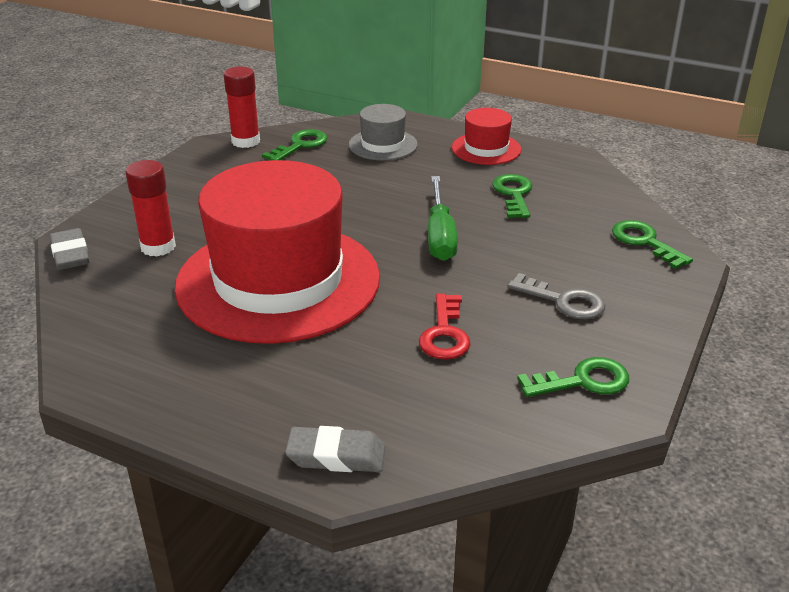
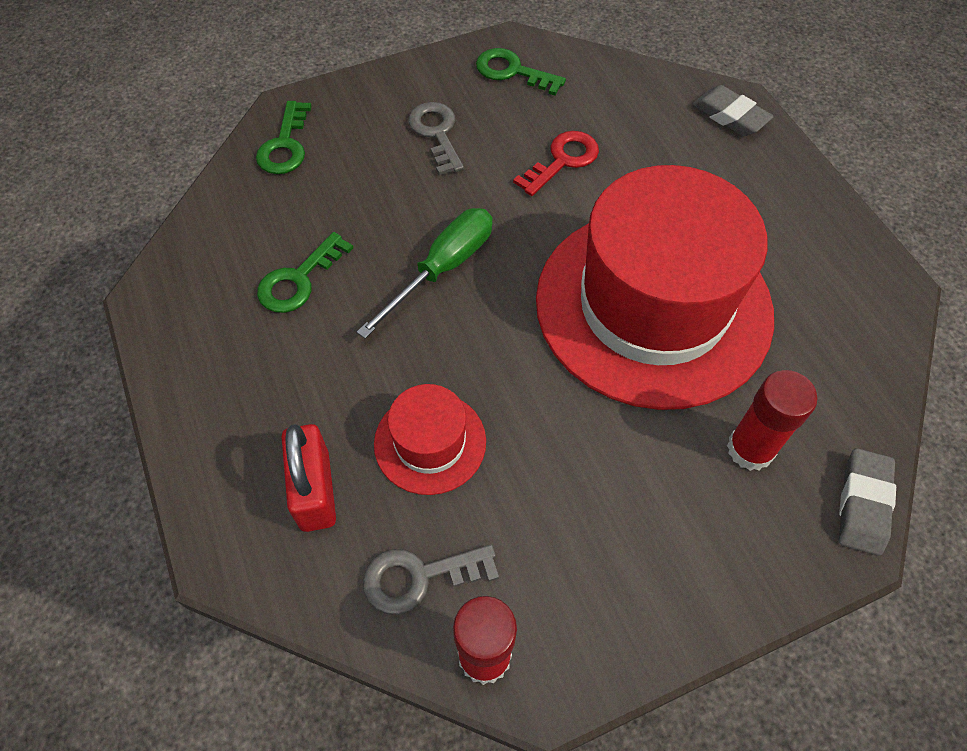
camera: 140 degrees left, 25 degrees up
(300, 145) = (419, 577): green key -> grey key
(383, 145) = (315, 490): grey hat -> red padlock
(486, 149) = (213, 383): red hat -> red hat (430, 442)

